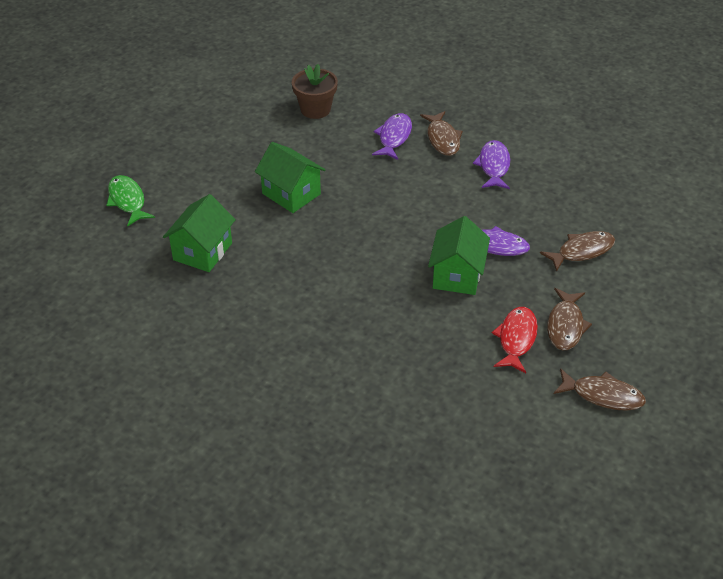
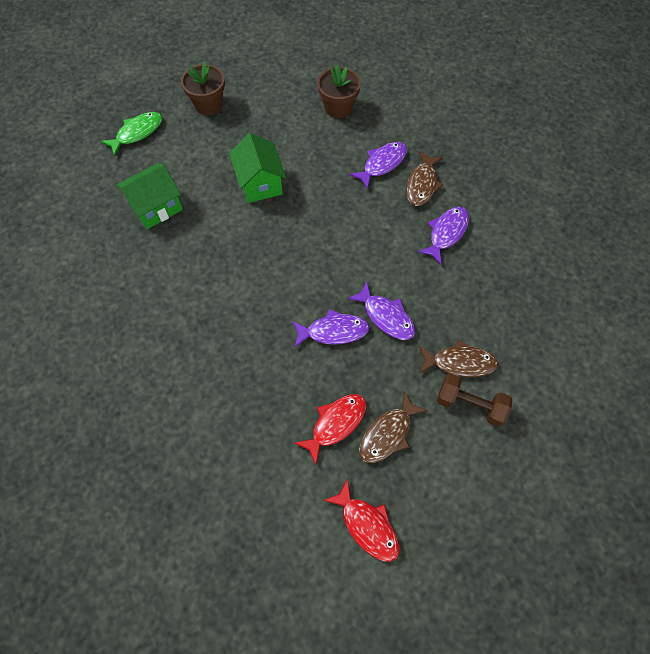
camera: 30 degrees right, 20 degrees up
(127, 201) = (137, 133): green fish -> green fish turned 45 degrees clockwise
(183, 152) = (208, 104): none -> brown flower pot
(457, 275) = (333, 331): green house -> purple fish
(603, 395) = (367, 525): brown fish -> red fish
(614, 276) = (470, 404): none -> brown dumbbell

